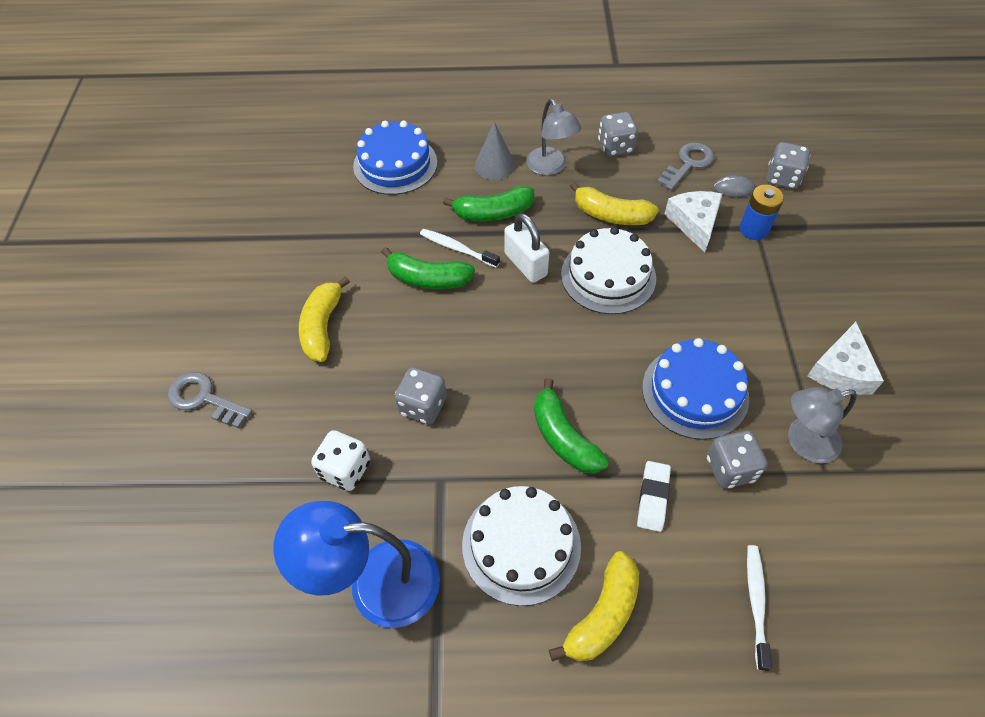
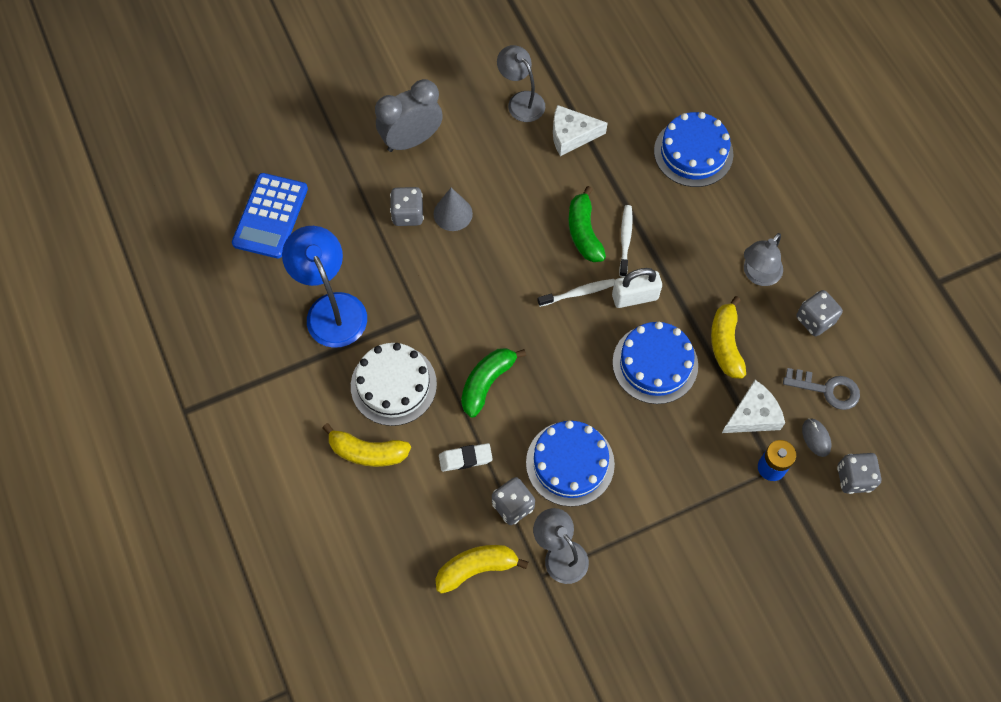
camera: 65 degrees right, 10 degrees up
(190, 615) = (270, 216): none -> blue calculator
(204, 398) = (411, 140): grey key -> grey clock
(236, 275) = (521, 101): none -> grey lamp
(323, 327) = (504, 182): yellow banana -> yellow banana (476, 568)
(345, 470) = (399, 253): white dice -> none
(423, 406) = (469, 279): grey dice -> grey dice (408, 214)
(493, 213) = (678, 251): green banana -> none
(494, 165) = (735, 229): grey cone -> grey cone (453, 213)
(525, 264) = (635, 297): white padlock -> white padlock turned 45 degrees clockwise
(608, 276) = (655, 364): white cake -> blue cake
(756, 603) = (415, 547): white toothbrush -> white toothbrush (578, 293)
(841, 370) = (645, 571): white cheese -> white cheese (571, 135)

